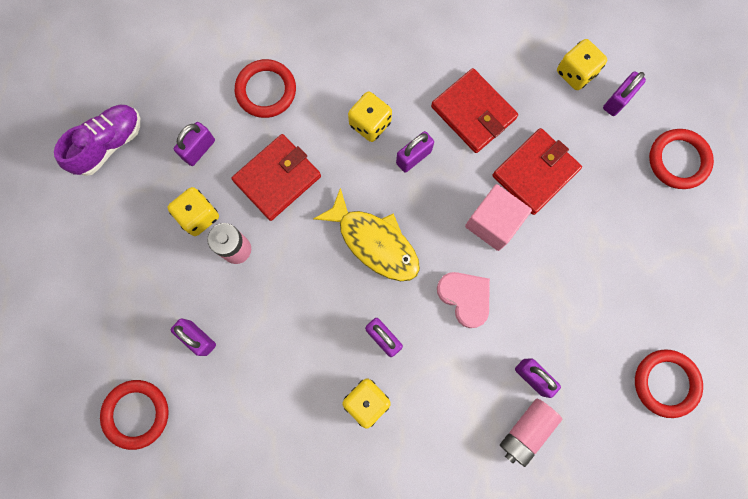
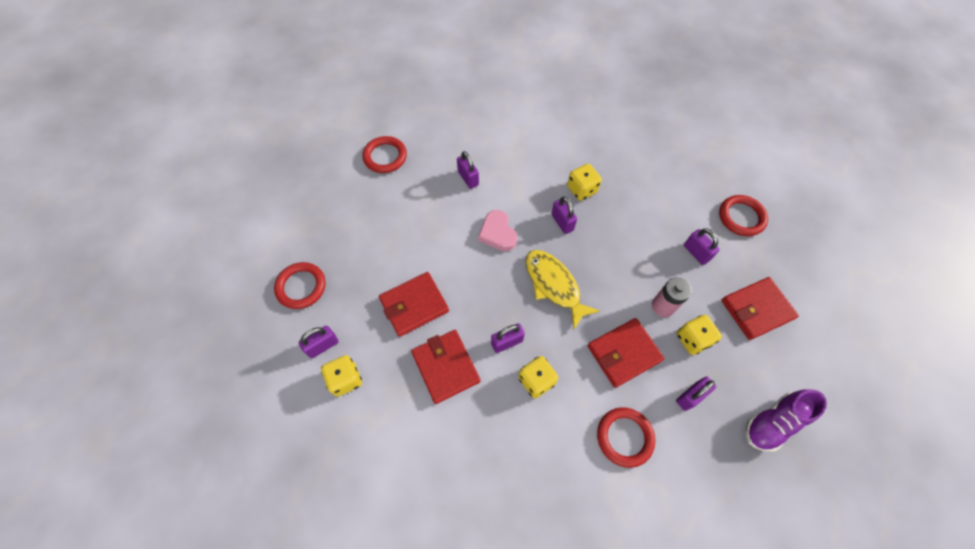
camera: 165 degrees left, 15 degrees down
(121, 275) = (756, 309): none -> red wallet
(493, 223) = (460, 277): pink cube -> none
(526, 431) = (483, 152): pink battery -> none

